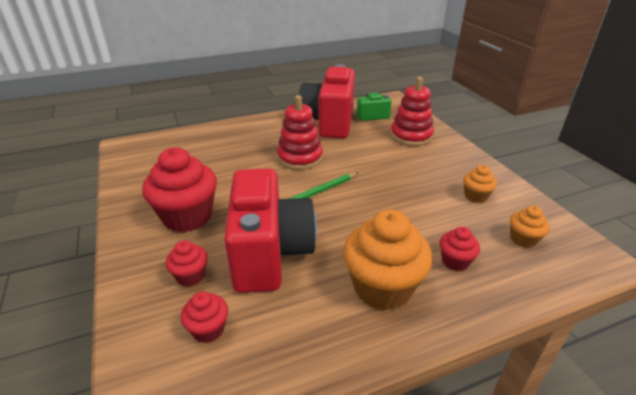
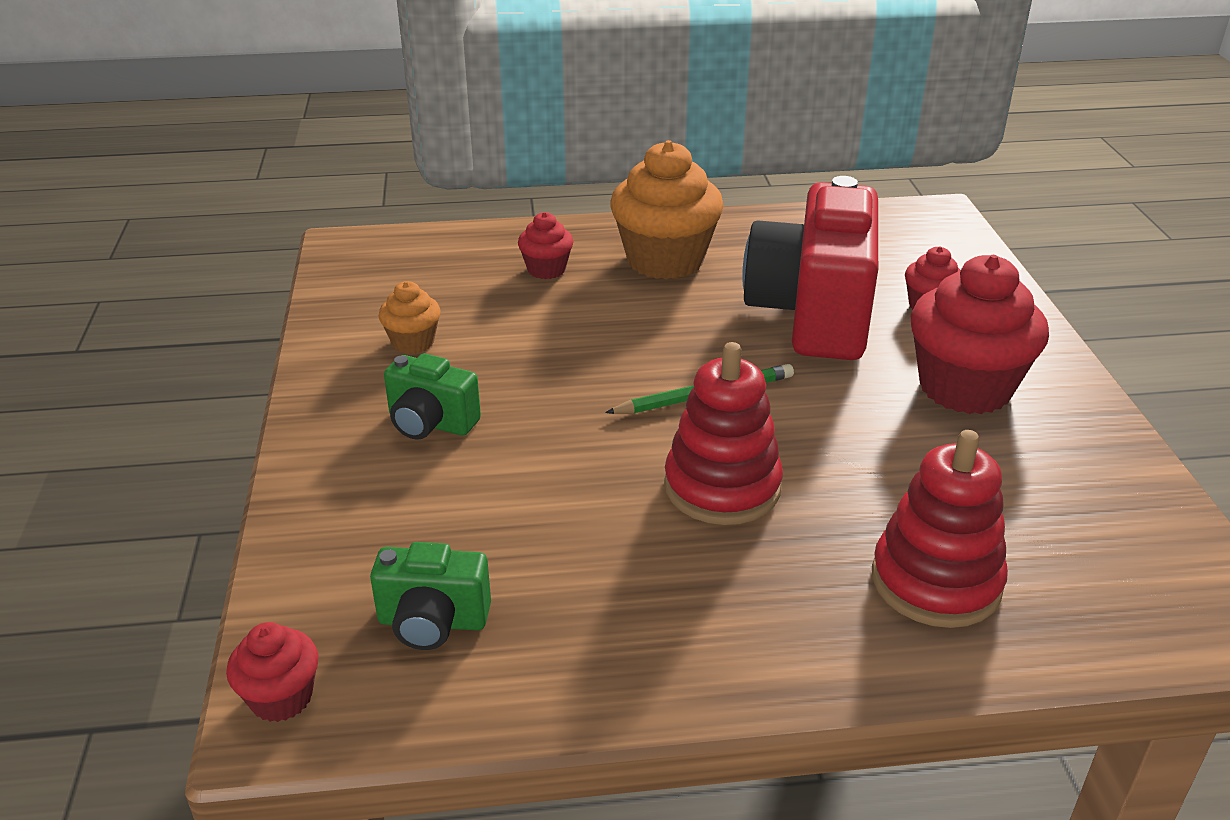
camera: 165 degrees left, 0 degrees up
(208, 329) = (890, 257): red cupcake -> red cupcake (281, 697)
(329, 122) = (589, 615): red camera -> none
(411, 136) = (390, 510): red stacking toy -> red stacking toy (936, 581)
(427, 163) = (431, 423): none -> green camera
(523, 239) = (420, 277): orange cupcake -> none

